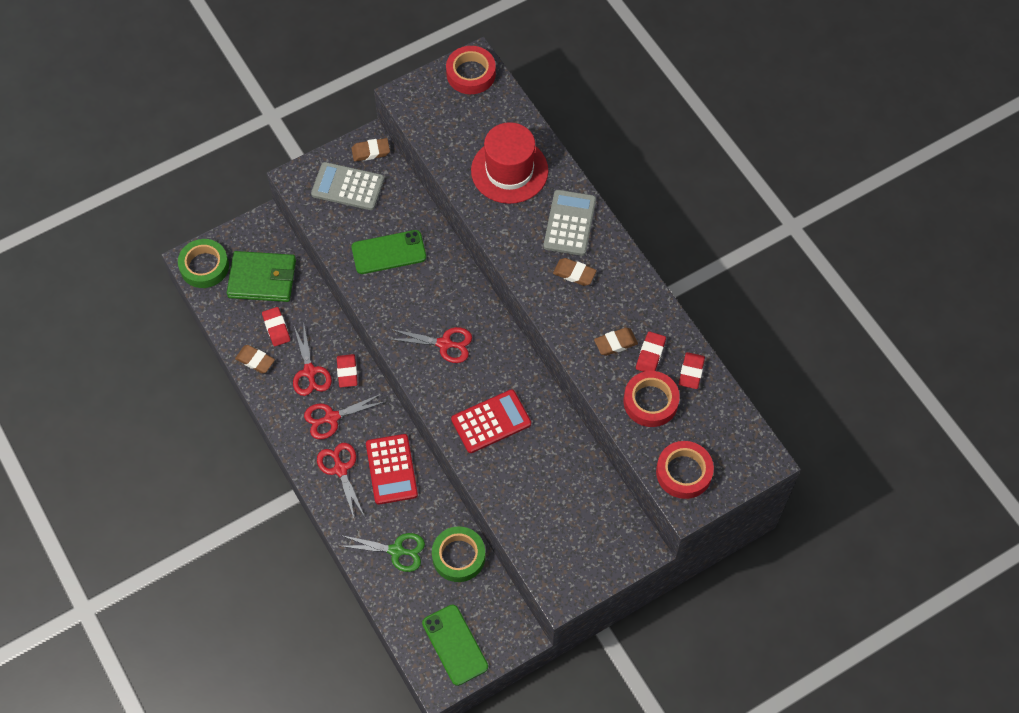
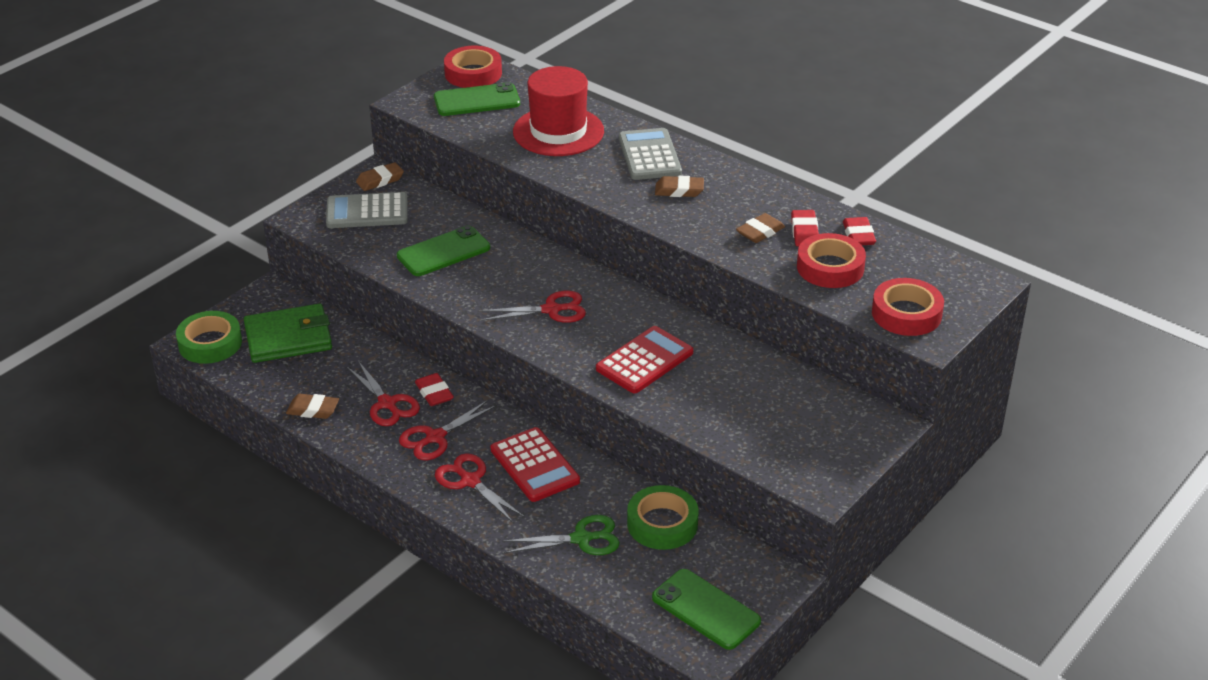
camera: 20 degrees left, 25 degrees down
(276, 328) = (326, 375): red eraser -> none
(460, 111) = (477, 101): none -> green phone

